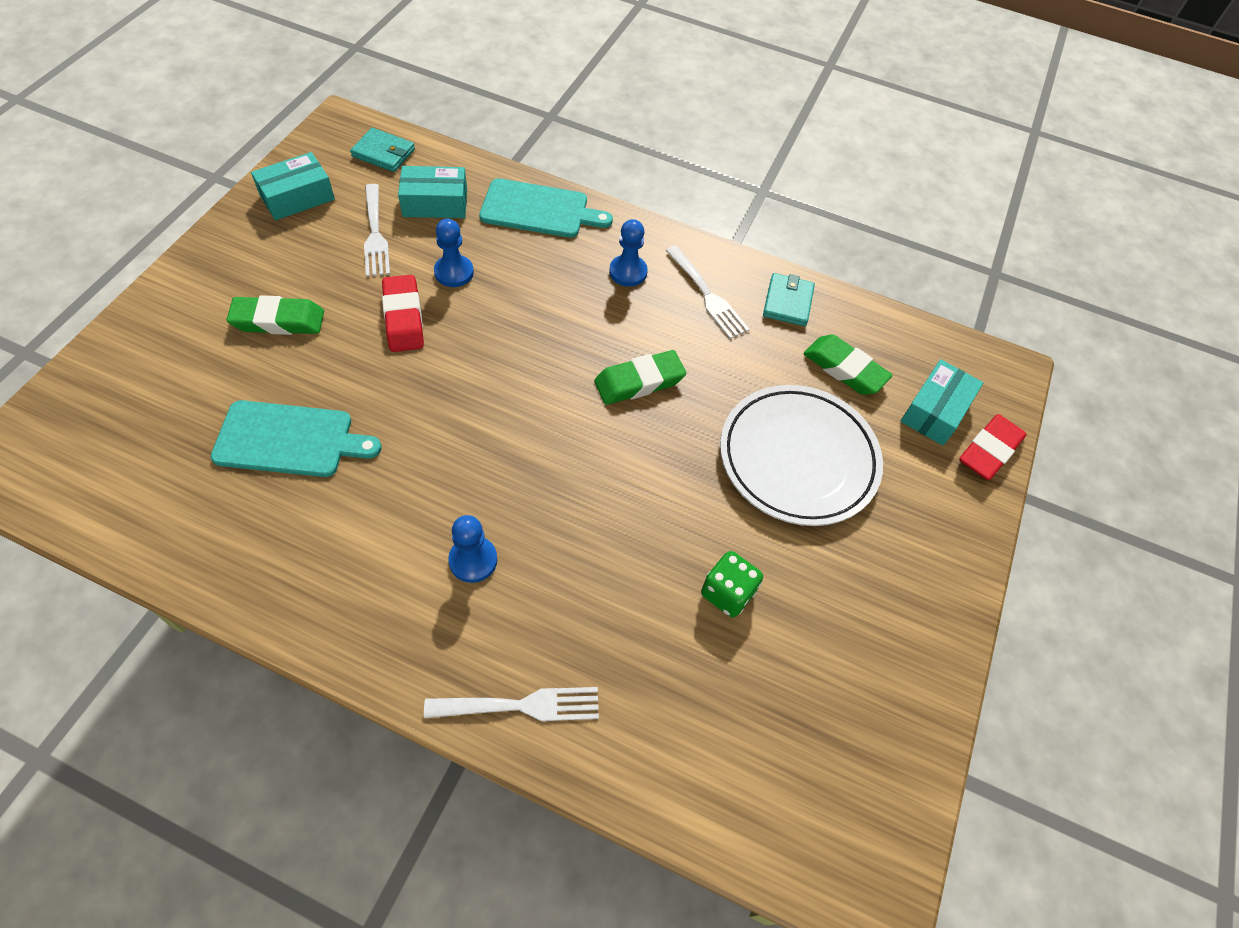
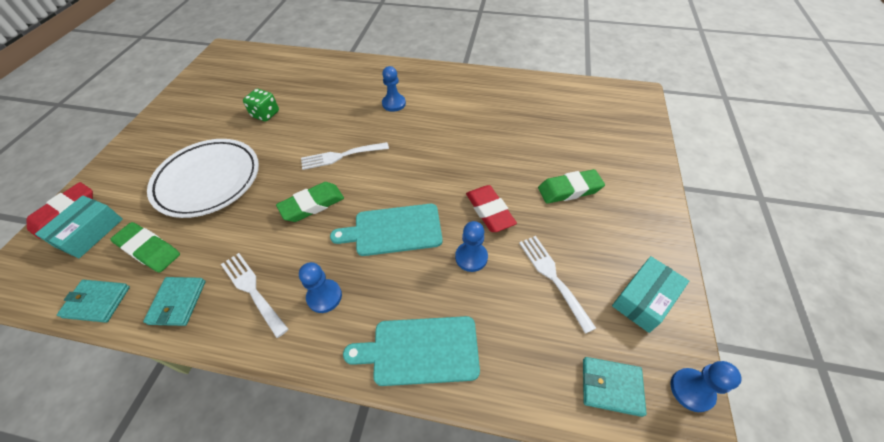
camera: 175 degrees right, 5 degrees down
(290, 440) = (512, 130): turquoise cutting board -> turquoise cutting board (394, 230)
(318, 137) = (691, 390): none -> blue pawn
(435, 203) = (522, 329): turquoise box -> none
(521, 706) = (359, 68): white fork -> white fork (341, 156)
(878, 322) = (97, 302): none -> turquoise wallet

